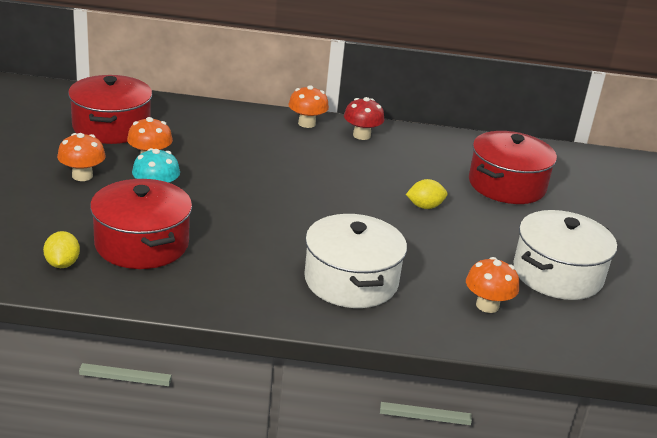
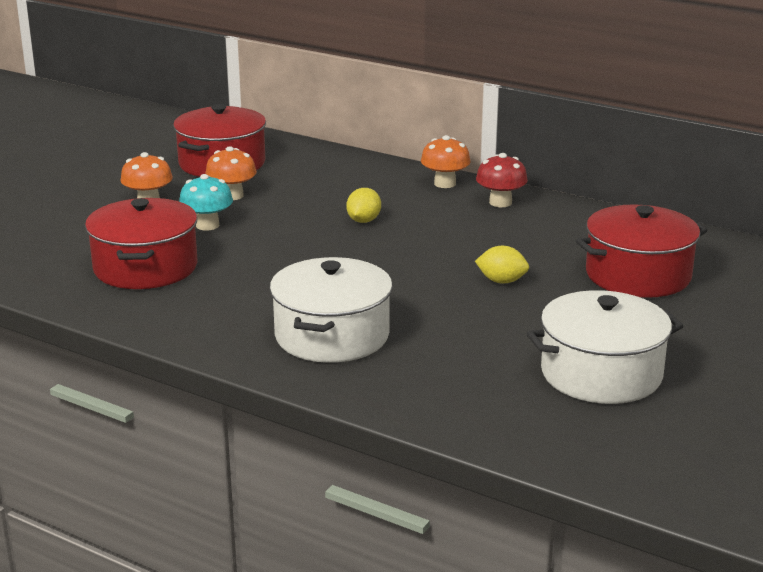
camera: 30 degrees right, 5 degrees down
(62, 264) = (53, 272): yellow lemon -> yellow lemon (363, 221)
(487, 305) = (470, 387): orange mushroom -> none

